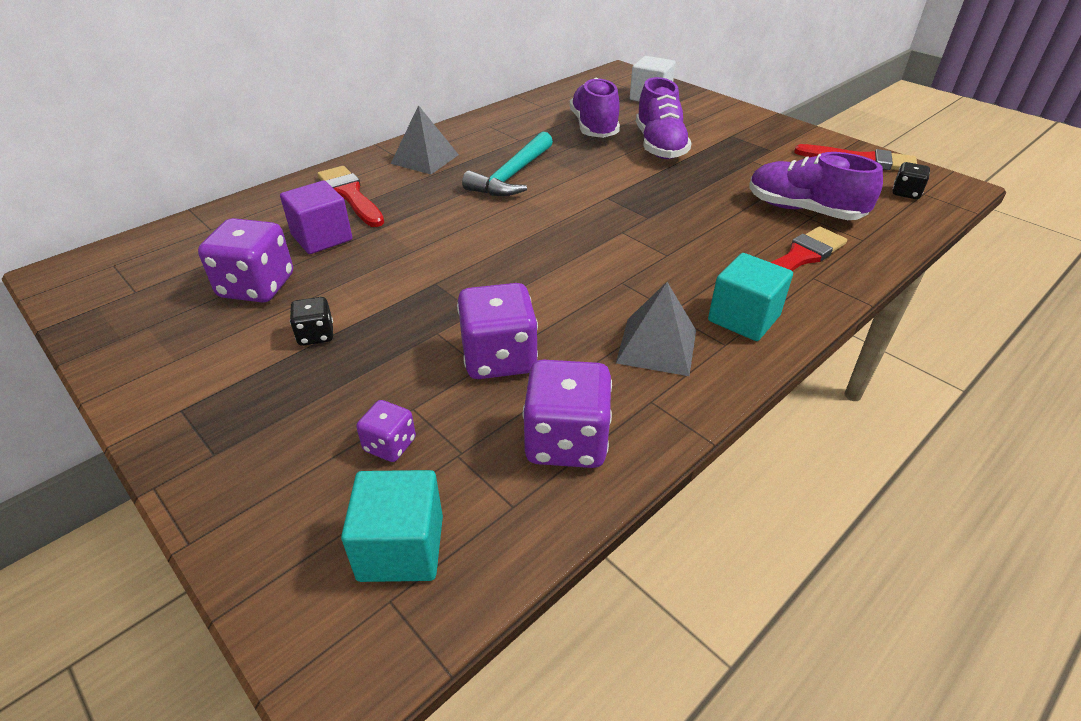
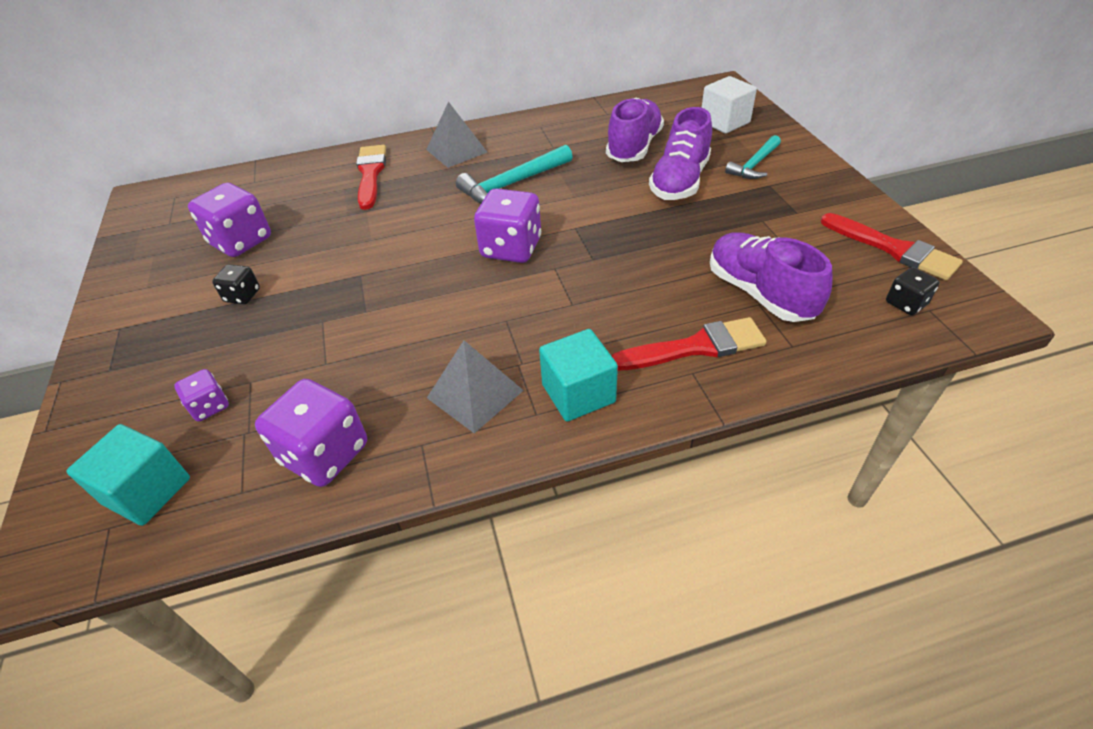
camera: 30 degrees right, 5 degrees up
(322, 237) = (318, 209): purple cube -> none
(499, 358) = (344, 360): purple dice -> purple dice (511, 248)
(706, 123) = (754, 165): none -> turquoise hammer

